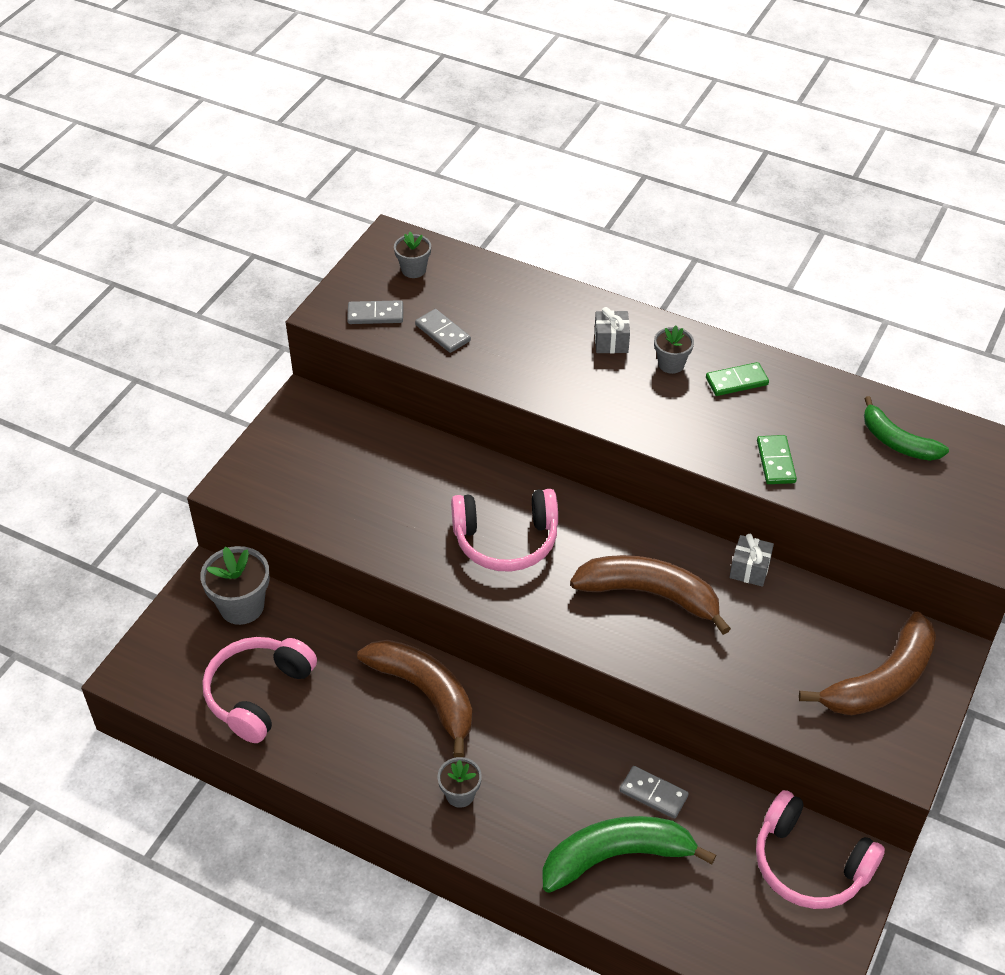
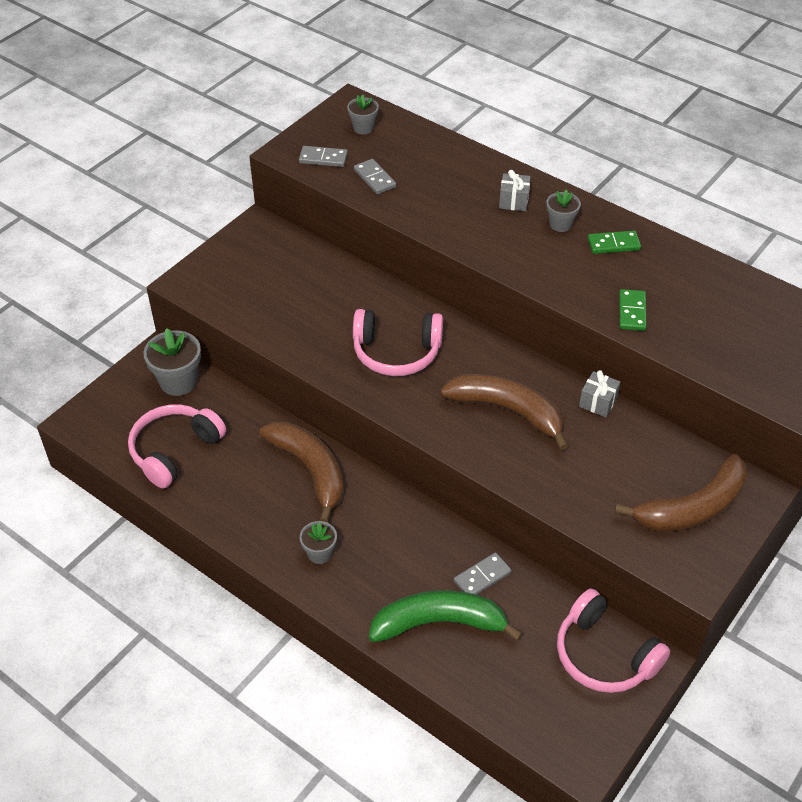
camera: 10 degrees right, 0 degrees up
(653, 794) = (482, 577): grey domino -> grey domino turned 75 degrees counterclockwise
(896, 441) = (742, 308): green banana -> none

